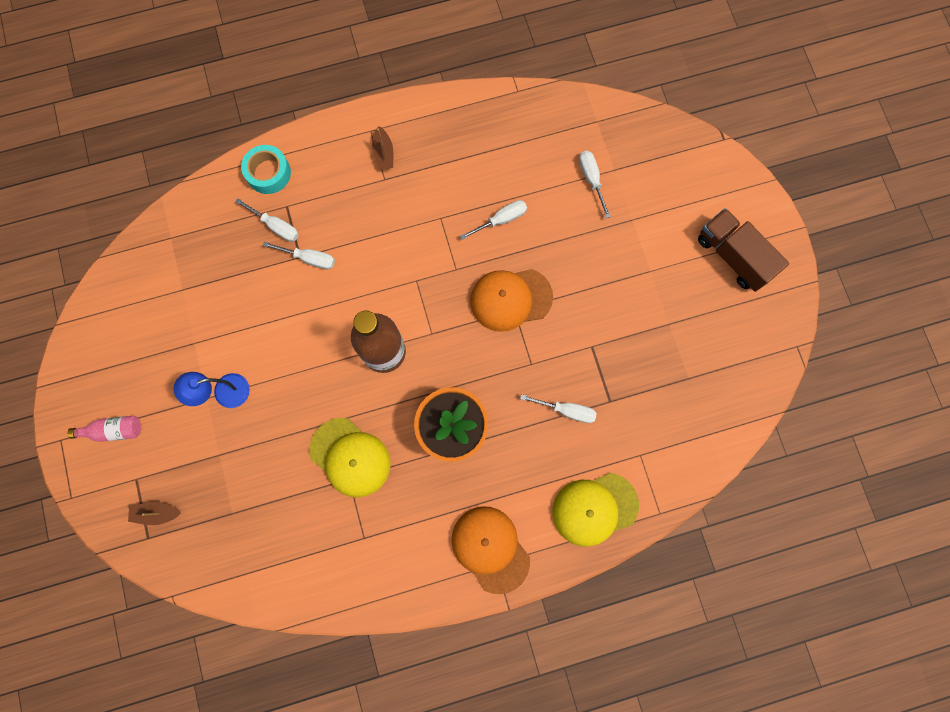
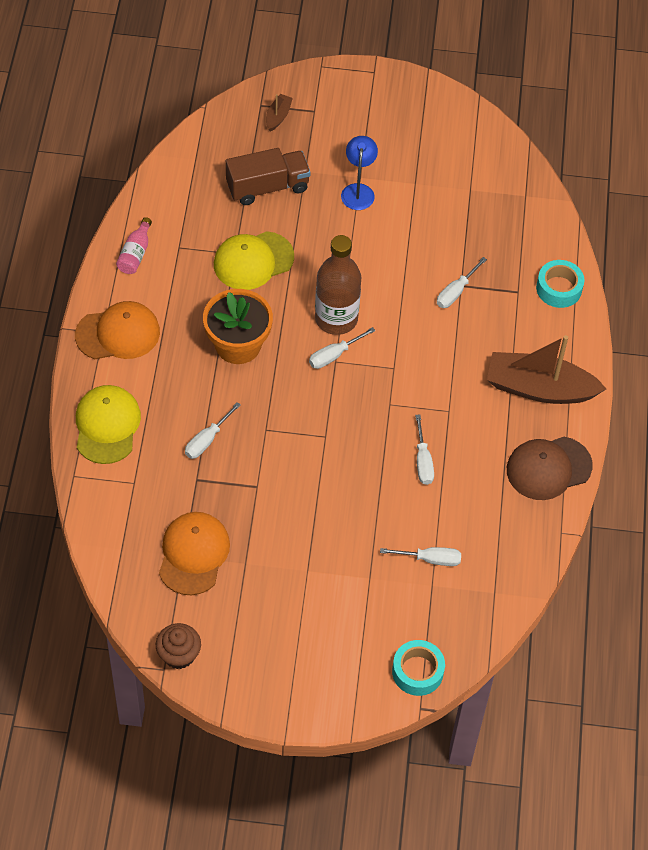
camera: 110 degrees right, 20 degrees down
(114, 430) = (364, 108): pink bottle -> pink bottle (135, 254)
(275, 226) = (501, 277): white screwdriver -> white screwdriver (334, 355)
(384, 153) = (539, 388): brown boat -> brown boat, size x2.32
(461, 120) = (548, 468): none -> brown cap
(510, 299) = (337, 437): orange cap -> orange cap (193, 554)
(695, 152) = (417, 671): none -> turquoise tape
(733, 256) = (286, 654): brown truck -> brown truck (267, 187)
(778, 340) = (179, 654): none -> brown cupcake

